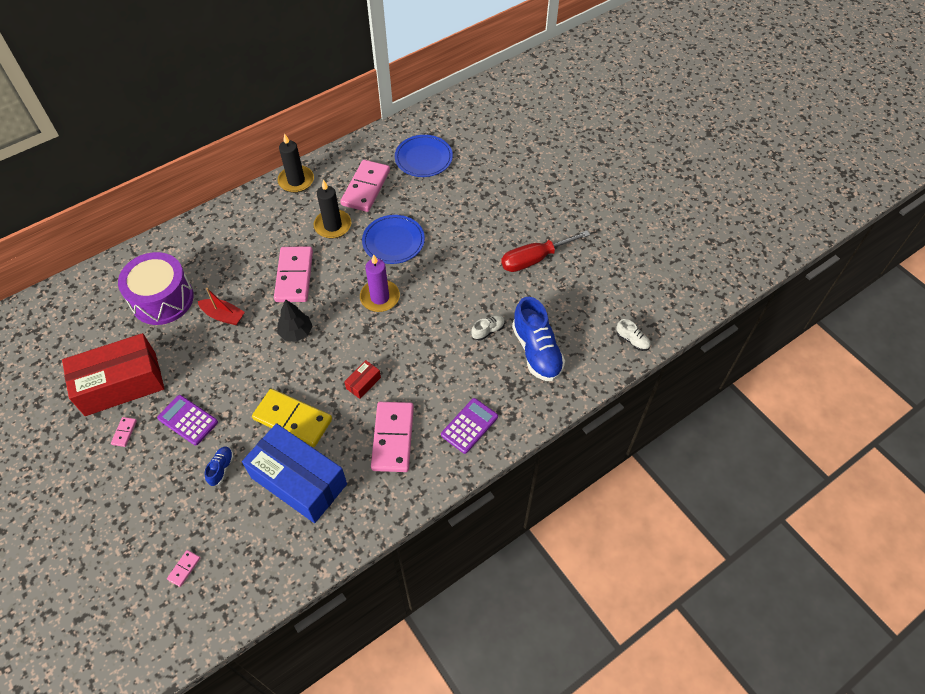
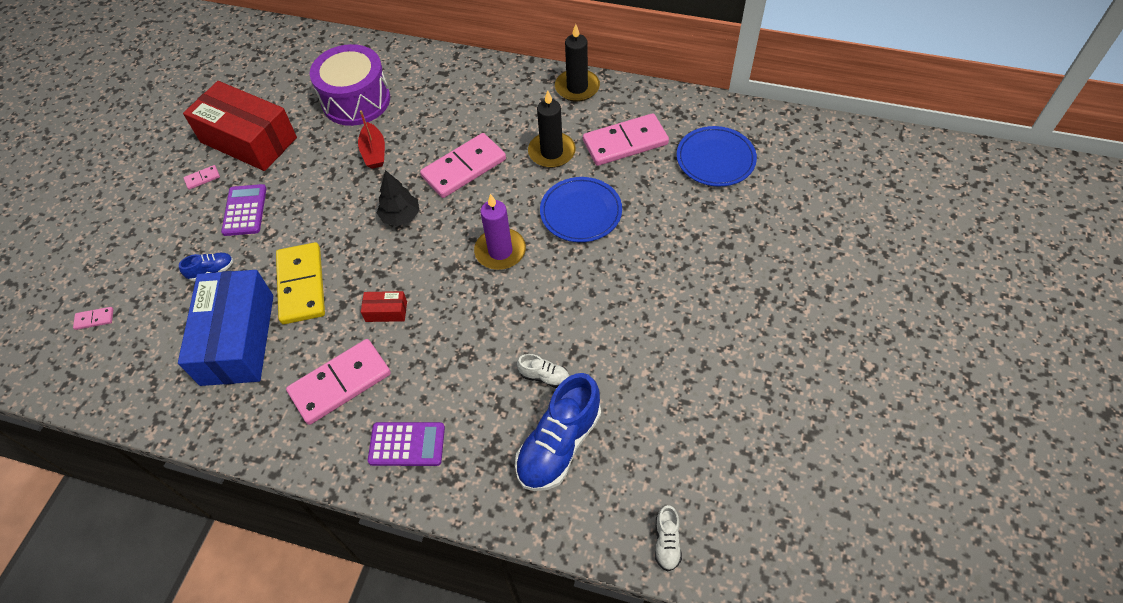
camera: 55 degrees right, 0 degrees up
(534, 259) = (685, 354): red screwdriver -> none

